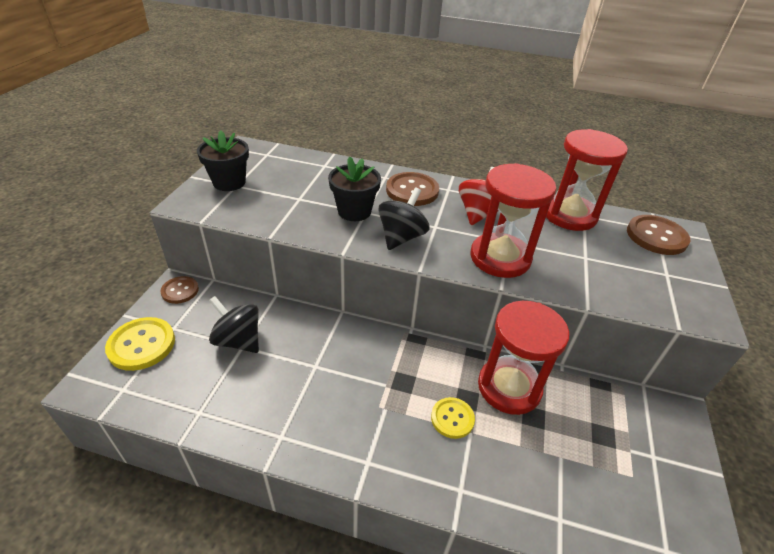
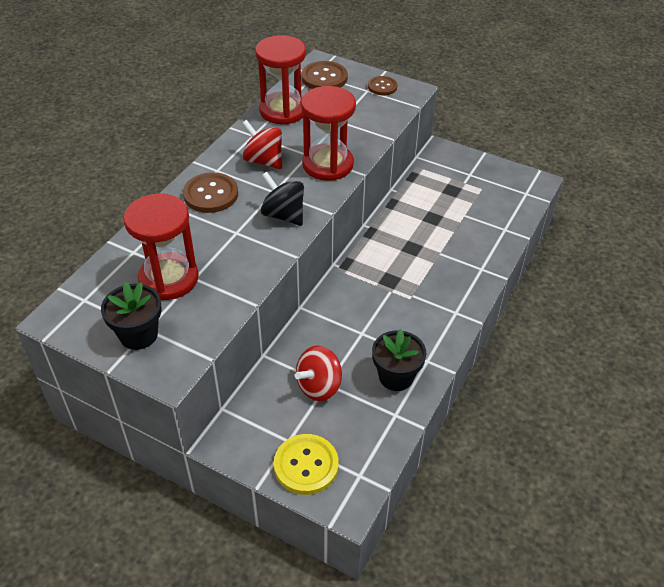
camera: 75 degrees left, 5 degrees up
(180, 291) = (232, 437): brown button -> brown button (382, 87)
(238, 340) = (319, 386): black spinning top -> red spinning top
(354, 211) = (232, 240): black flower pot -> black flower pot (396, 377)
(452, 418) = (427, 260): yellow button -> none
(509, 387) = (406, 223): red hourglass -> red hourglass (169, 278)

